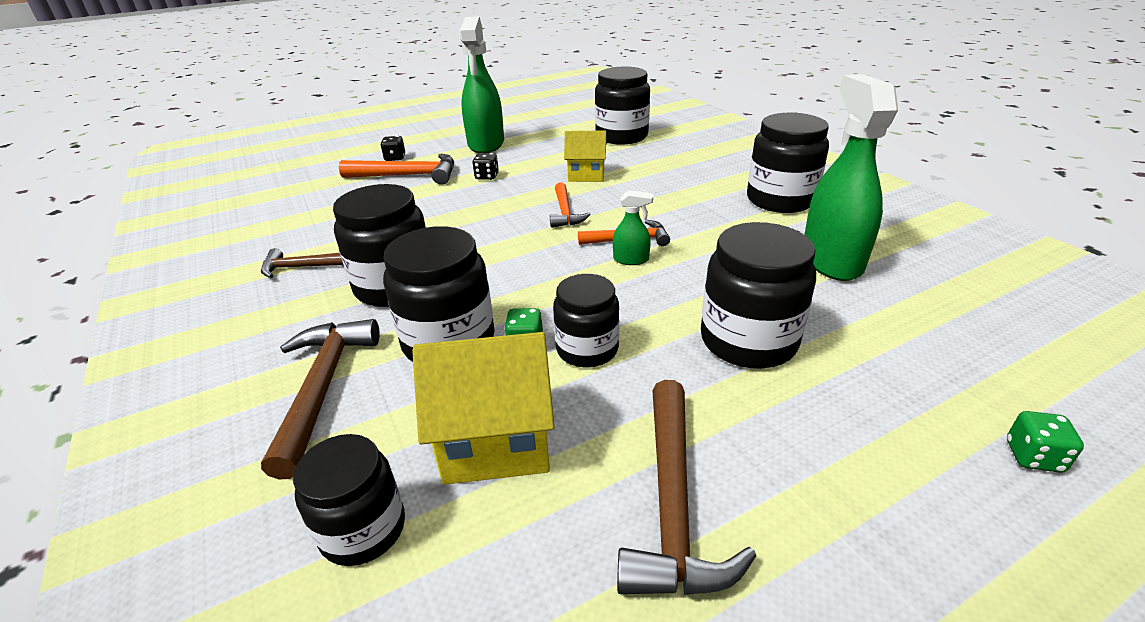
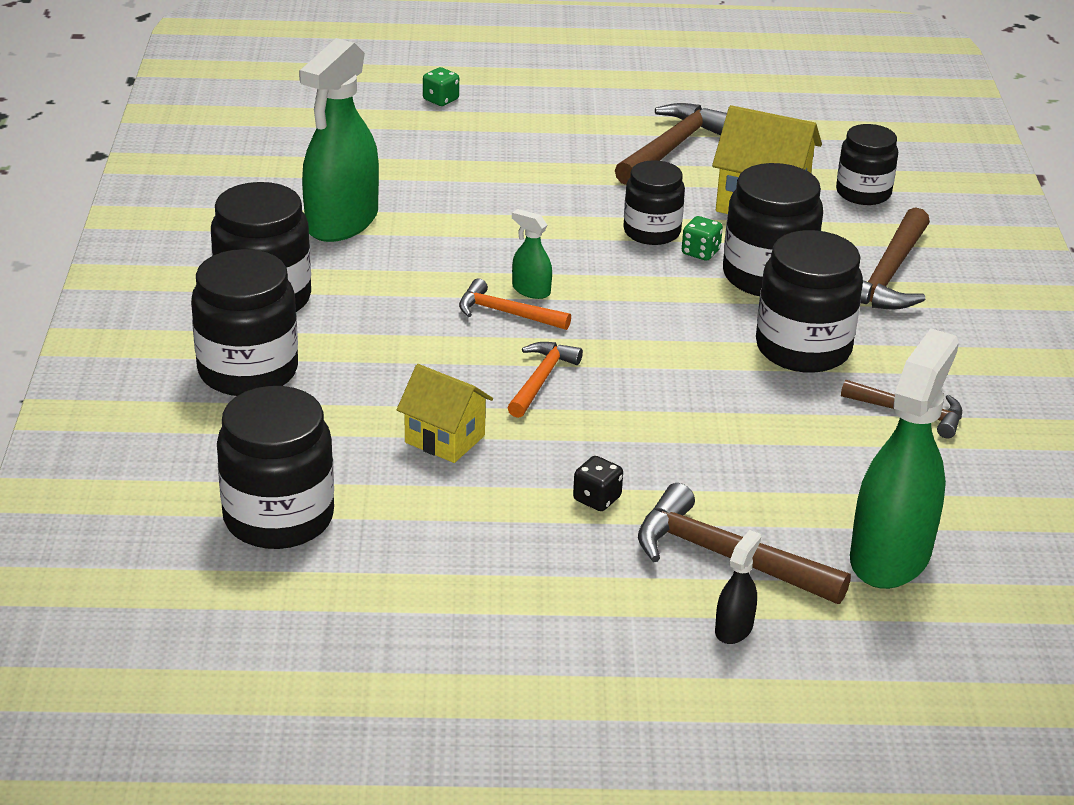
camera: 155 degrees left, 0 degrees up
(395, 158) = (734, 629): black dice -> black spray bottle
(407, 175) = (727, 557): orange hammer -> brown hammer
(486, 144) = (538, 602): green spray bottle -> green spray bottle (890, 556)
(748, 341) = (517, 195): black jar -> black jar (248, 371)

